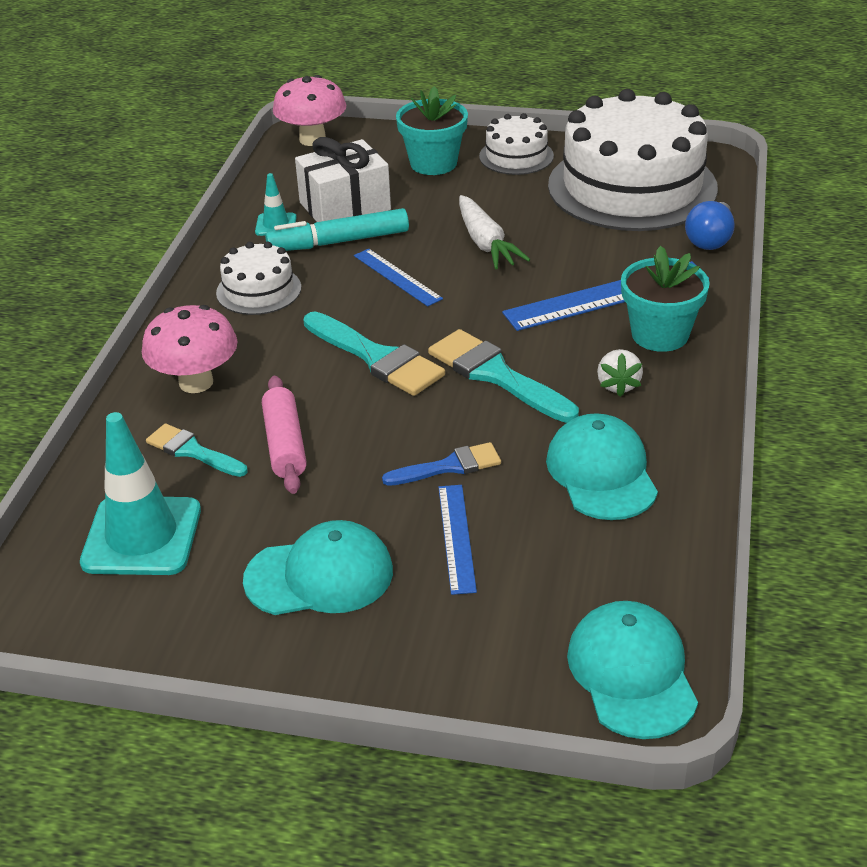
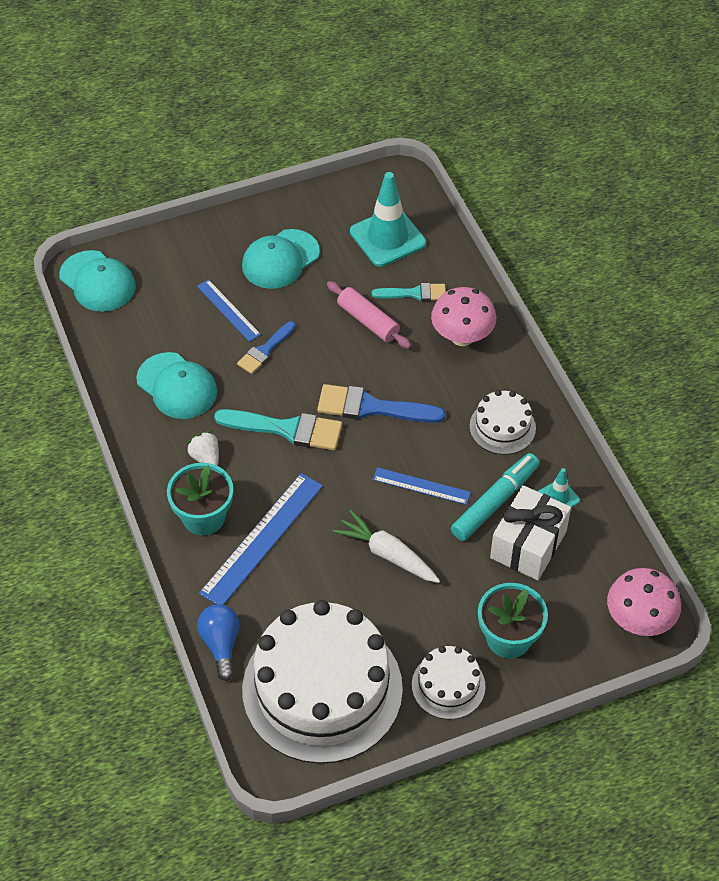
camera: 145 degrees right, 15 degrees up
(377, 358) = (371, 407): turquoise brush -> blue brush

